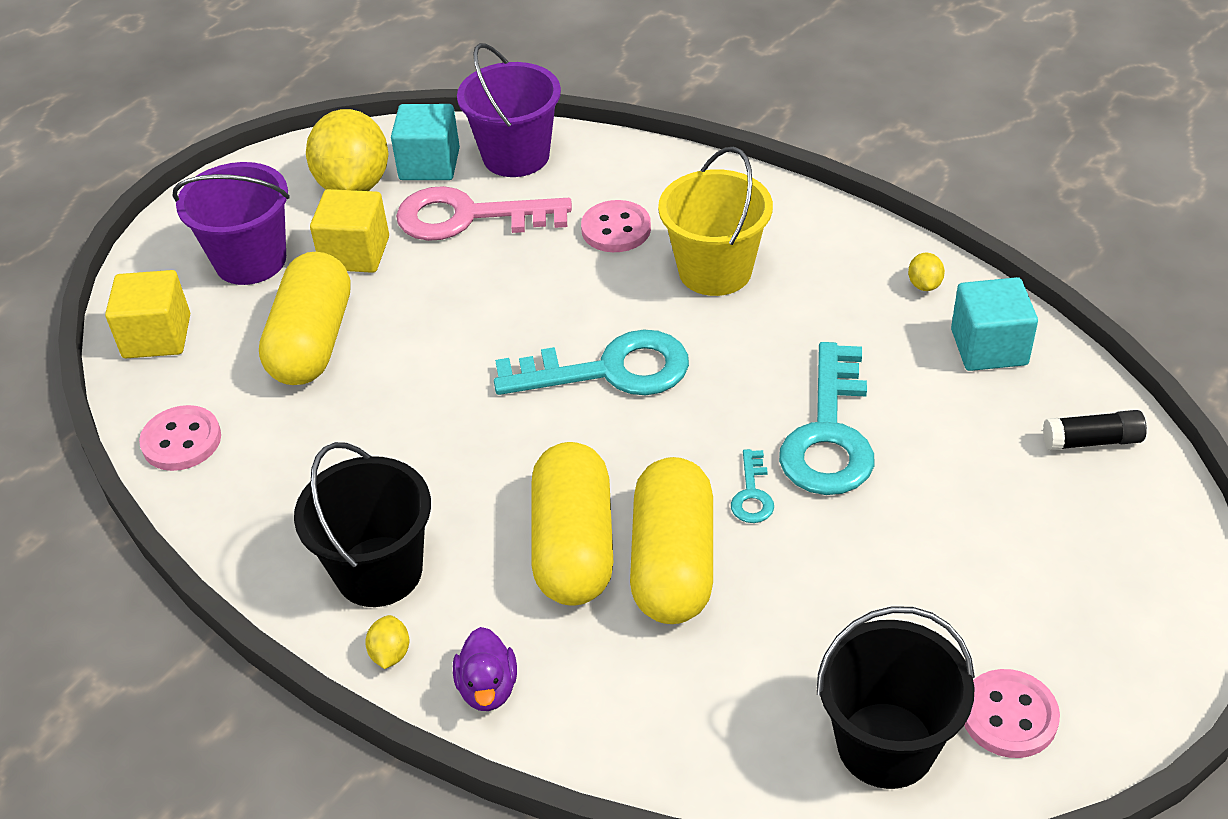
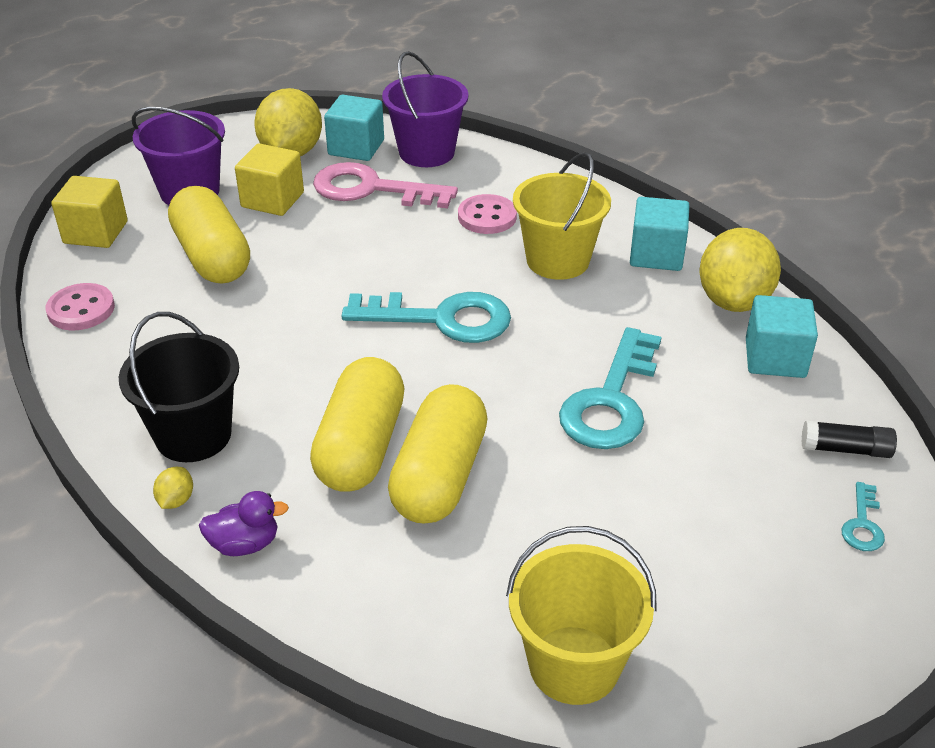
camera: 10 degrees right, 5 degrees down
(312, 342) = (213, 257): yellow capsule -> yellow capsule turned 45 degrees counterclockwise
(488, 688) = (245, 544): purple duck -> purple duck turned 105 degrees counterclockwise
(752, 494) = (527, 435): turquoise key -> turquoise key (862, 524)
(823, 243) = (656, 255): none -> turquoise cube
(886, 745) = (574, 665): black bucket -> yellow bucket
(924, 285) = (733, 300): yellow lemon -> yellow lemon, size x2.49
(1009, 716) = (696, 664): pink button -> none

